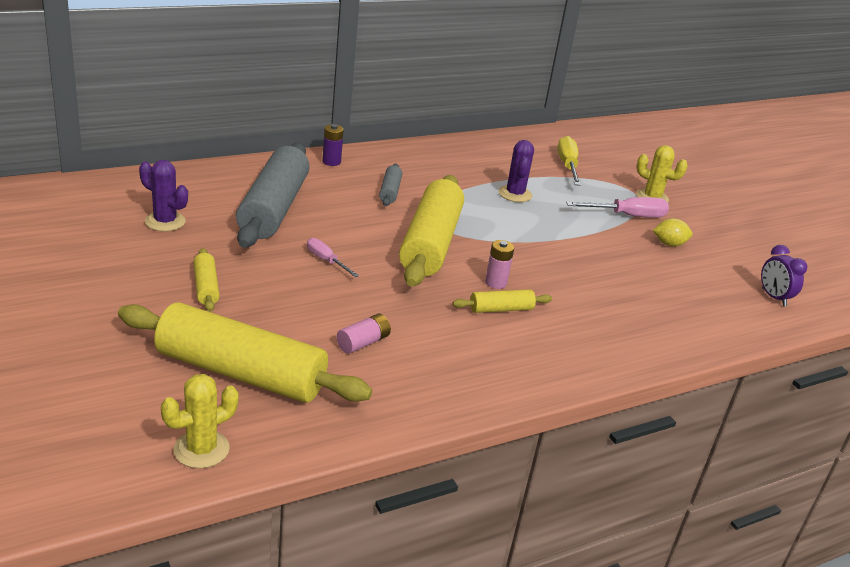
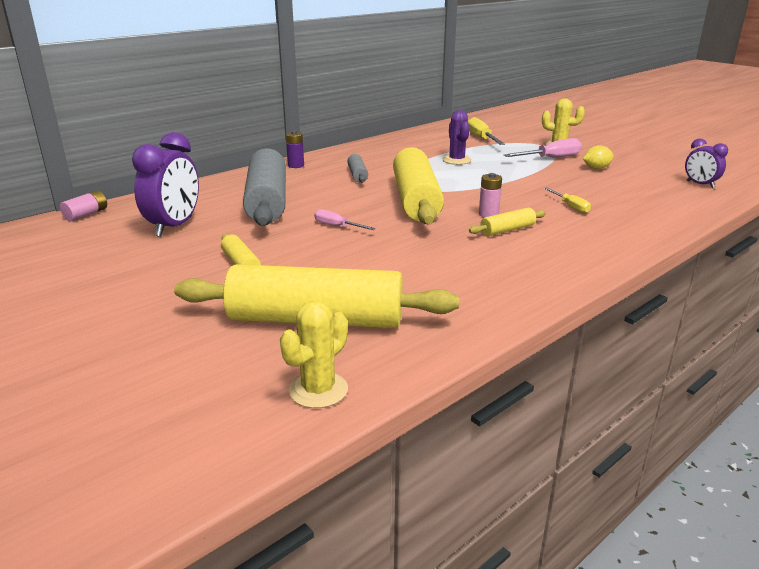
camera: 10 degrees left, 5 degrees down
(165, 221) = (174, 226): purple cactus -> purple clock
(363, 343) = (411, 275): pink battery -> pink battery (86, 214)
(594, 293) = (570, 207): none -> yellow screwdriver

